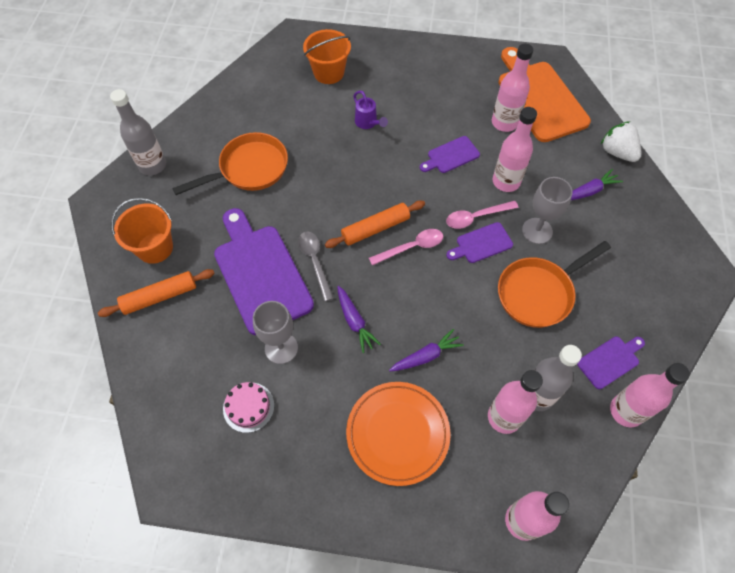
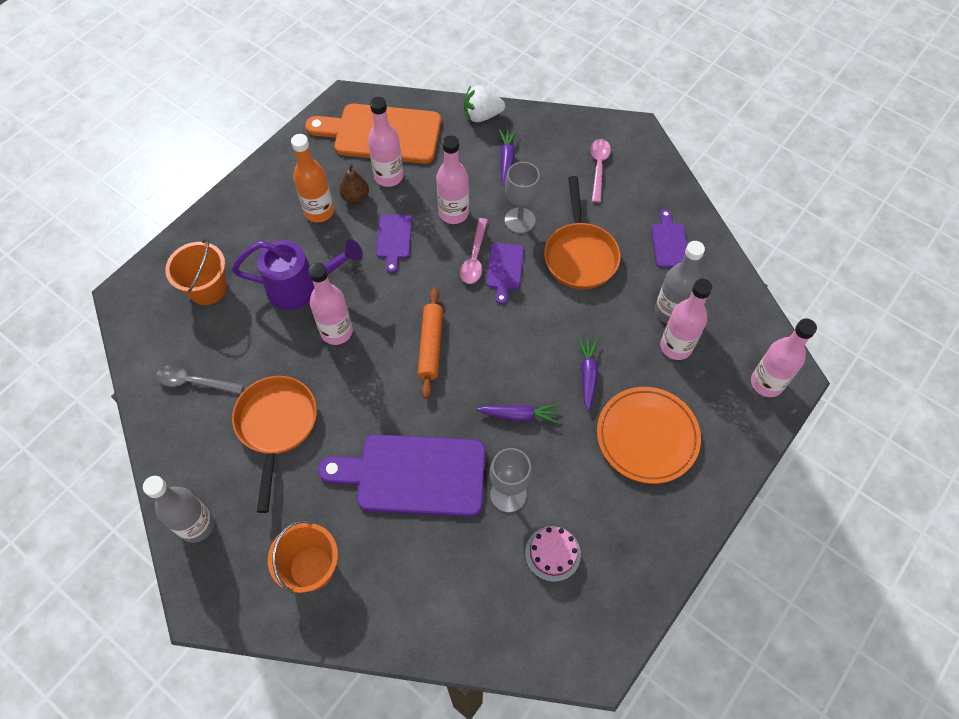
camera: 60 degrees left, 0 degrees up
(160, 297) = (377, 588): orange rolling pin -> none
(315, 262) = (433, 418): grey spoon -> grey spoon (194, 382)
(368, 123) = (302, 287): purple watering can -> purple watering can, size x1.95
(411, 247) = (471, 326): pink spoon -> pink spoon (598, 167)
(438, 98) = (319, 211): none -> orange bottle
(468, 113) = (355, 197): none -> brown pear
(626, 411) = (716, 258): pink bottle -> pink bottle (336, 332)

